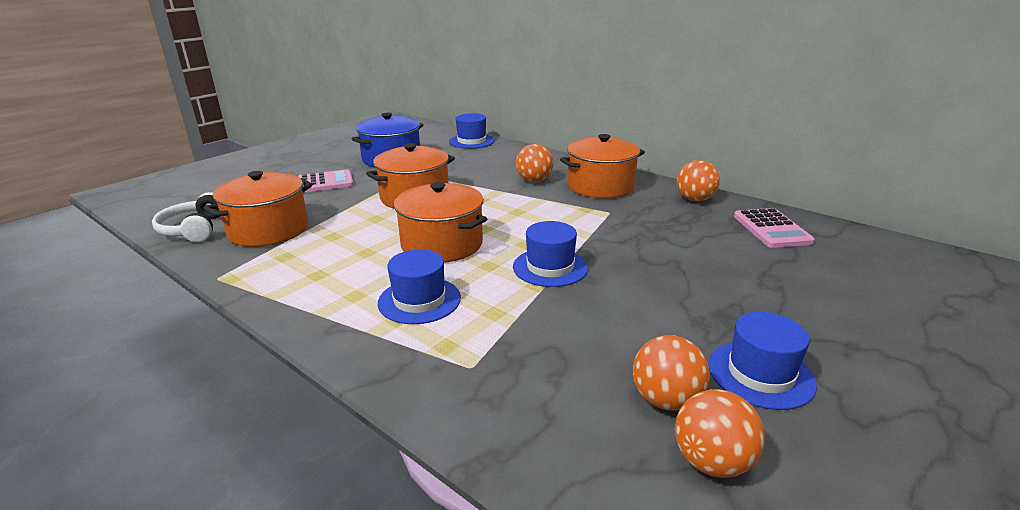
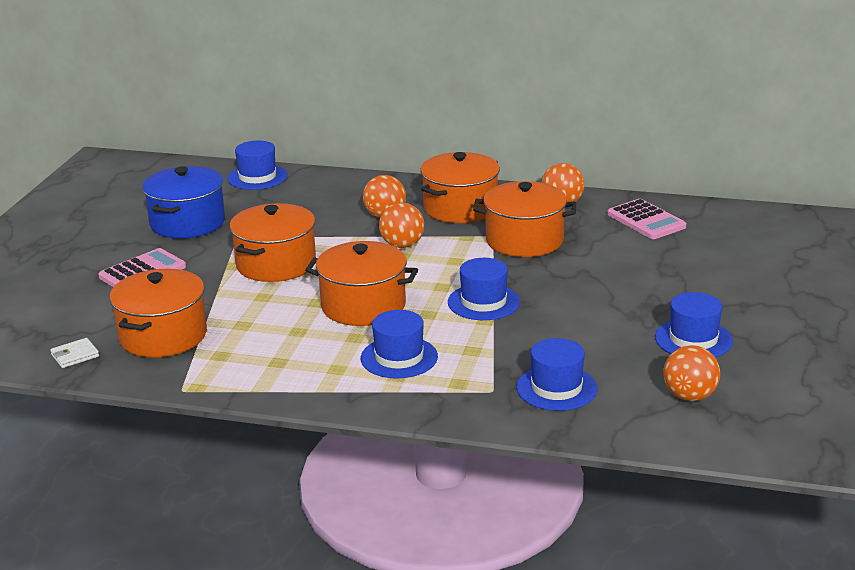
camera: 25 degrees left, 0 degrees up
(194, 229) = (75, 355): white headphones -> white wallet
(544, 388) = (556, 388): none -> blue hat
(636, 222) = (524, 240): none -> orange pot
(666, 400) = (642, 372): orange ball -> orange ball (402, 245)

